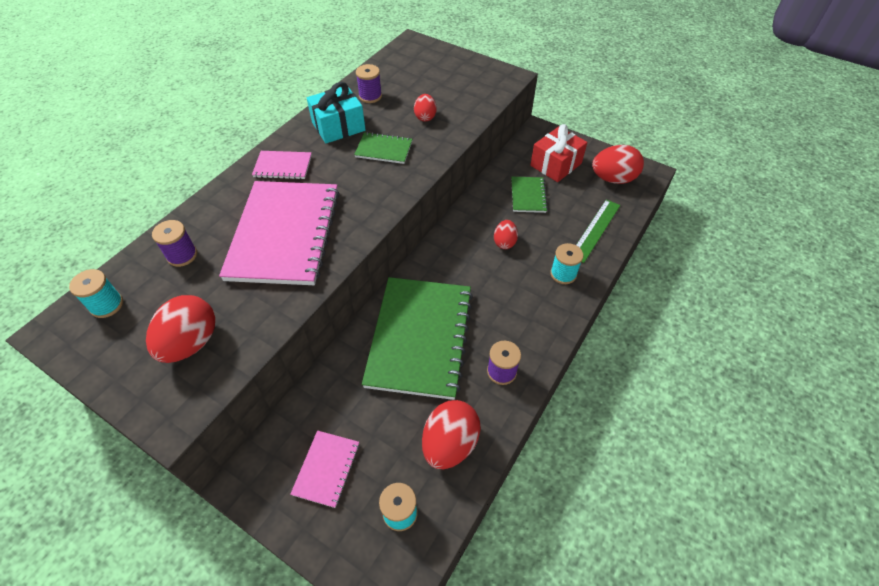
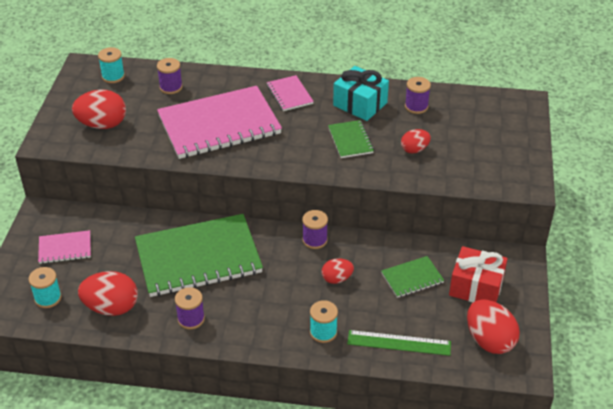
camera: 65 degrees right, 10 degrees down
(448, 240) = (314, 240): none -> purple spool

